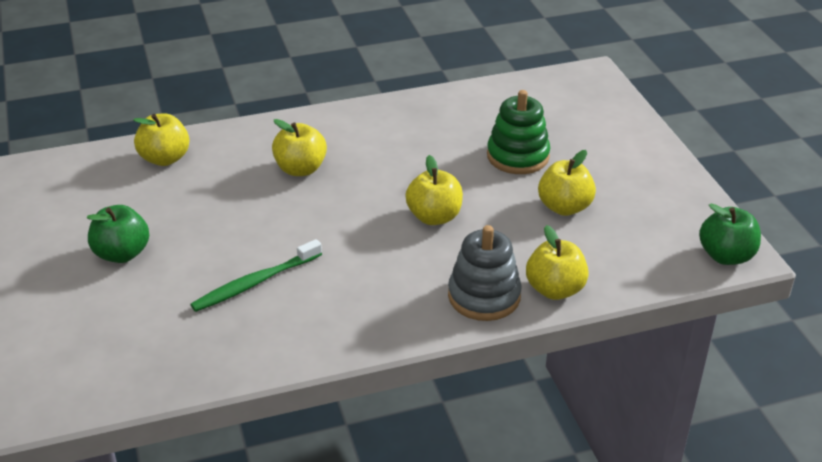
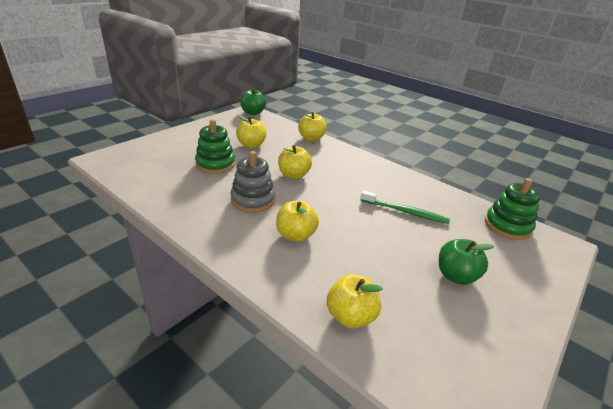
camera: 125 degrees left, 5 degrees down
(125, 373) = (507, 226): none -> green stacking toy
(484, 296) = (334, 151): grey stacking toy -> grey stacking toy (253, 200)

